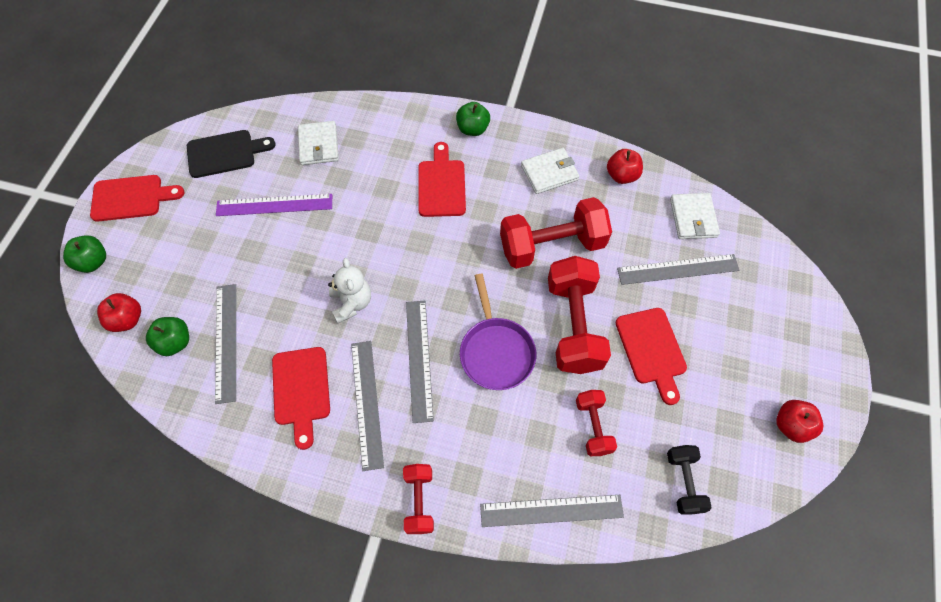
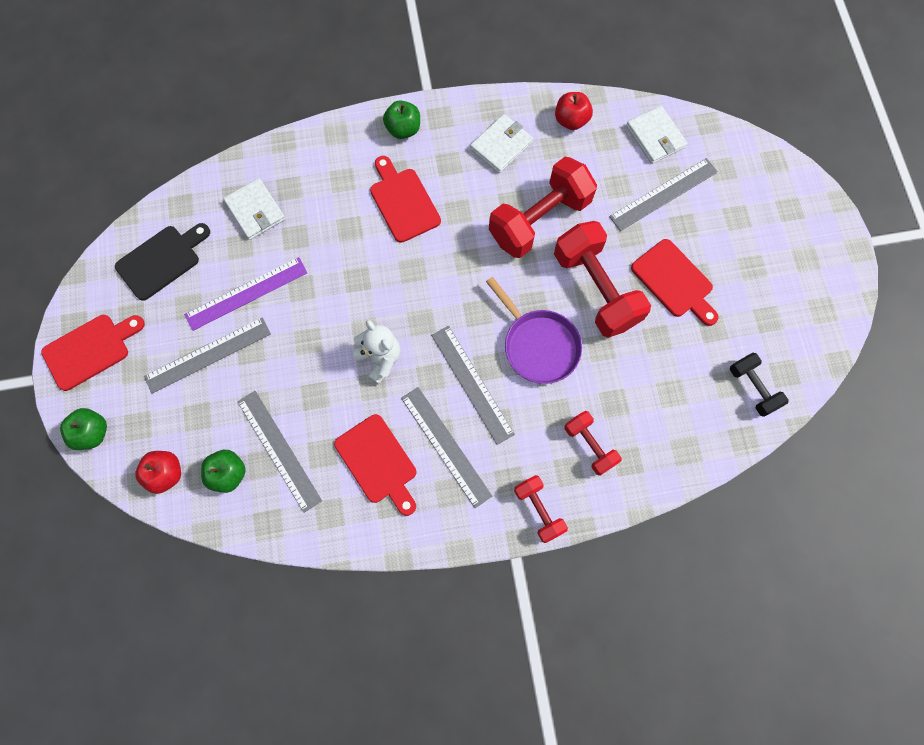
camera: 25 degrees left, 10 degrees up
(551, 510) = (655, 464): grey ruler -> grey ruler (208, 355)
(593, 426) = (655, 374): red dumbbell -> red dumbbell (589, 445)
(791, 425) = (818, 297): red apple -> none

